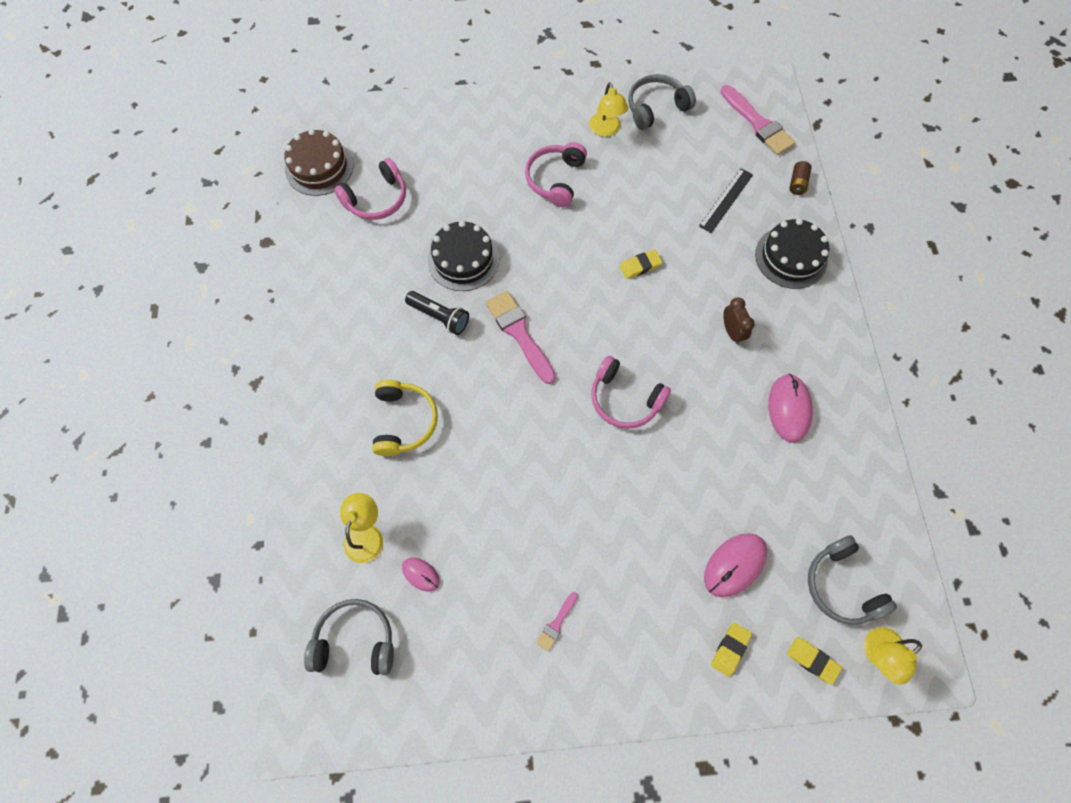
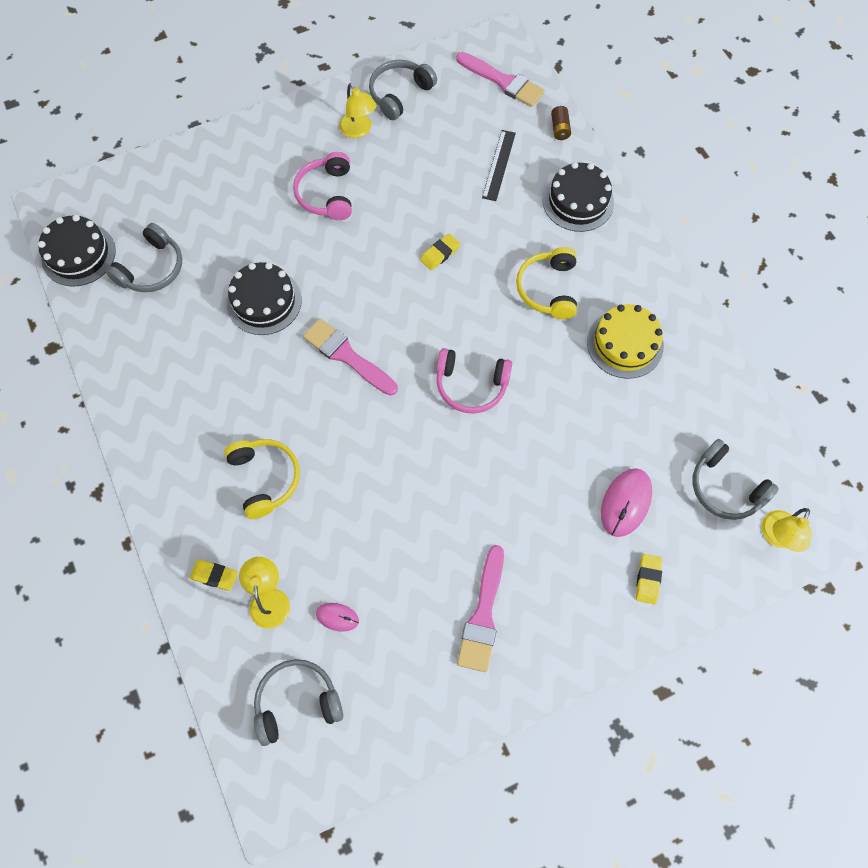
camera: 20 degrees left, 0 degrees up
(319, 167) = (78, 254): brown cake -> black cake
(377, 199) = (152, 268): pink headphones -> grey headphones
(439, 317) = (262, 365): black flashlight -> none
(556, 623) = (483, 615): pink brush -> pink brush, size x2.01
(732, 332) = (548, 289): brown clock -> yellow headphones
(789, 409) = (625, 343): pink mouse -> yellow cake
(812, 660) = (722, 562): yellow eraser -> yellow eraser (214, 575)

